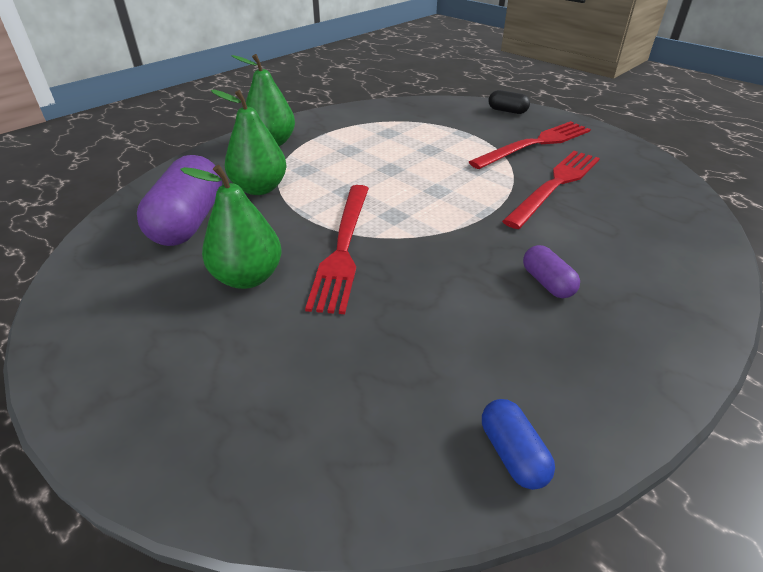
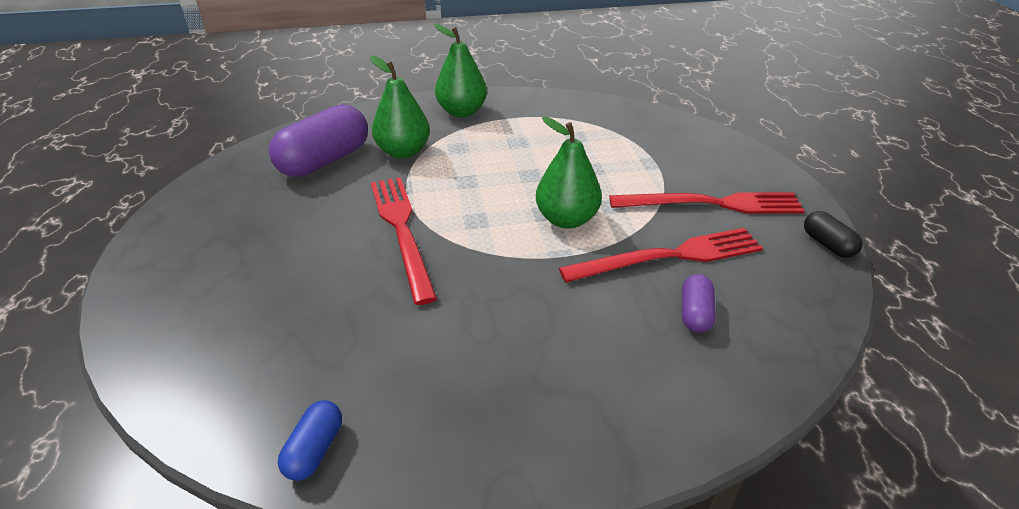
camera: 35 degrees right, 0 degrees up
(248, 277) = (310, 224): green pear -> green pear (566, 219)
(343, 247) = (402, 231): red fork -> red fork turned 120 degrees clockwise
(507, 111) = (735, 154): black capsule -> black capsule (827, 244)
(547, 283) = (523, 343): purple capsule -> purple capsule (695, 313)

